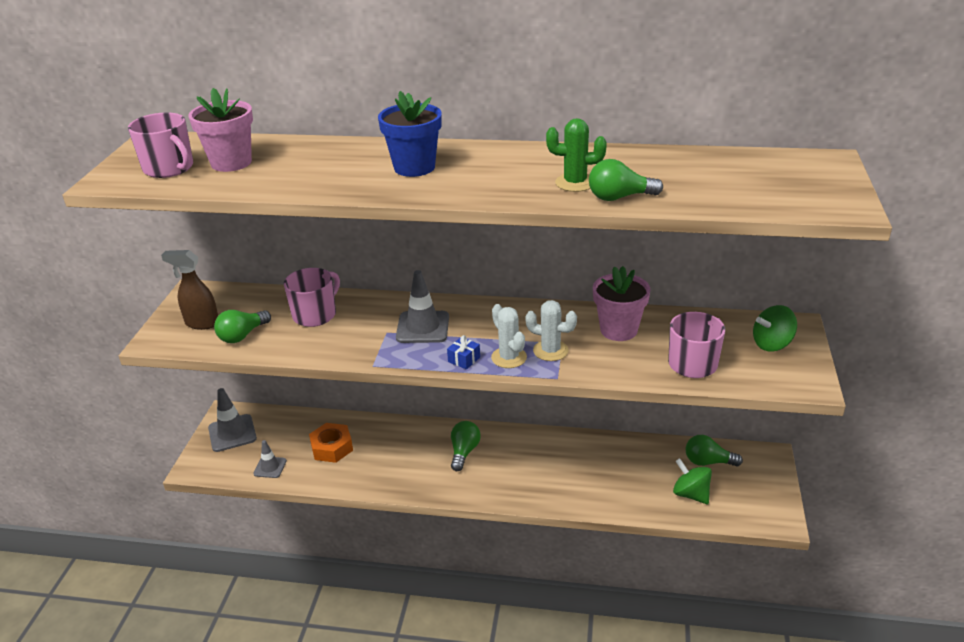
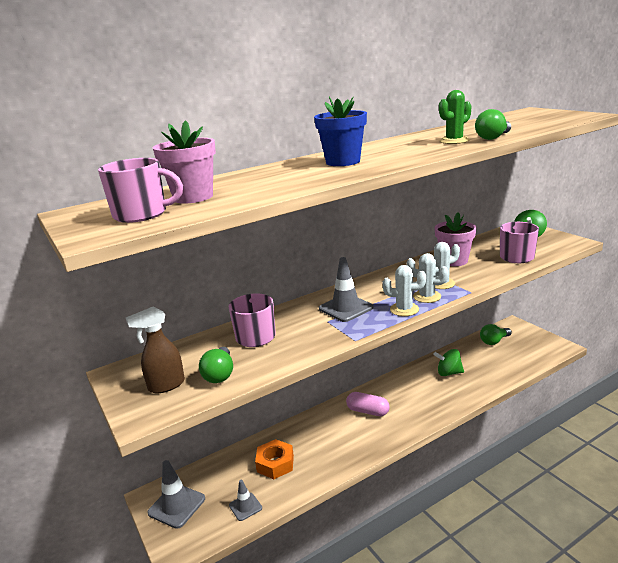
camera: 40 degrees left, 10 degrees down
(464, 359) = (404, 309): blue gift -> white cactus
(464, 452) = (368, 411): green light bulb -> pink capsule
(691, 494) = (511, 359): green spinning top -> green spinning top (449, 373)

